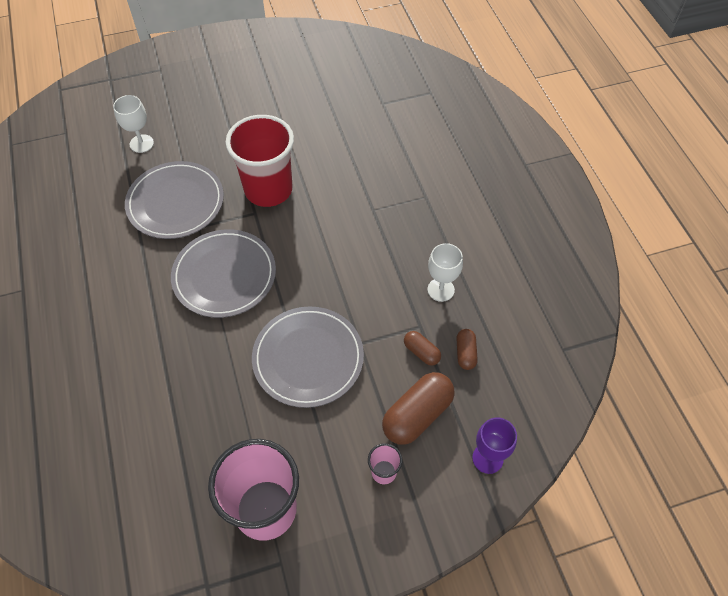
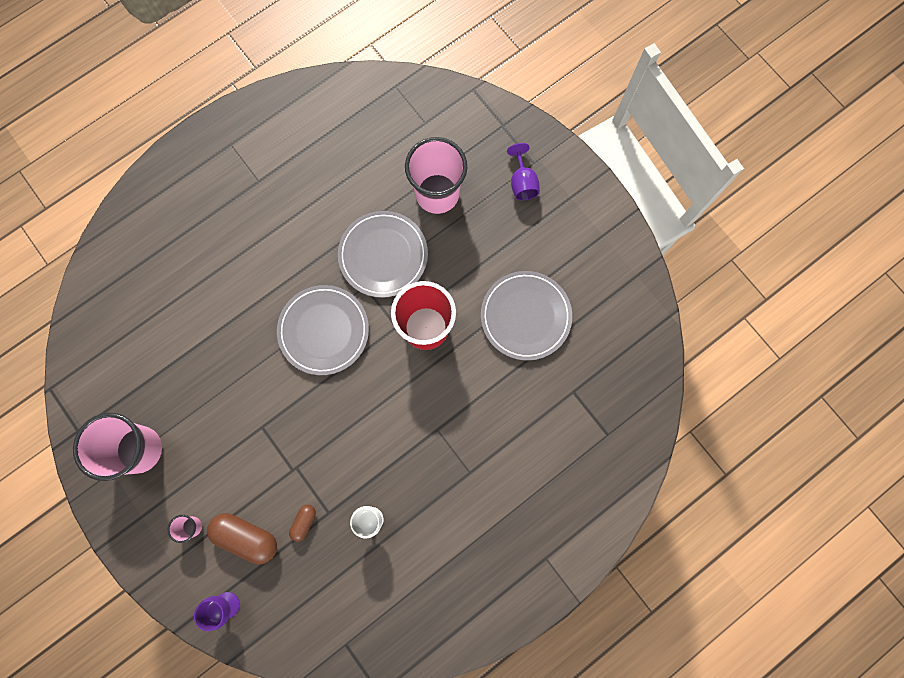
camera: 70 degrees right, 20 degrees up
(141, 143) = (437, 194): white goblet -> pink cup
(173, 82) = (522, 183): none -> purple goblet
(308, 358) = (269, 431): grey plate -> grey plate (525, 316)
(465, 353) = (314, 560): brown capsule -> none

